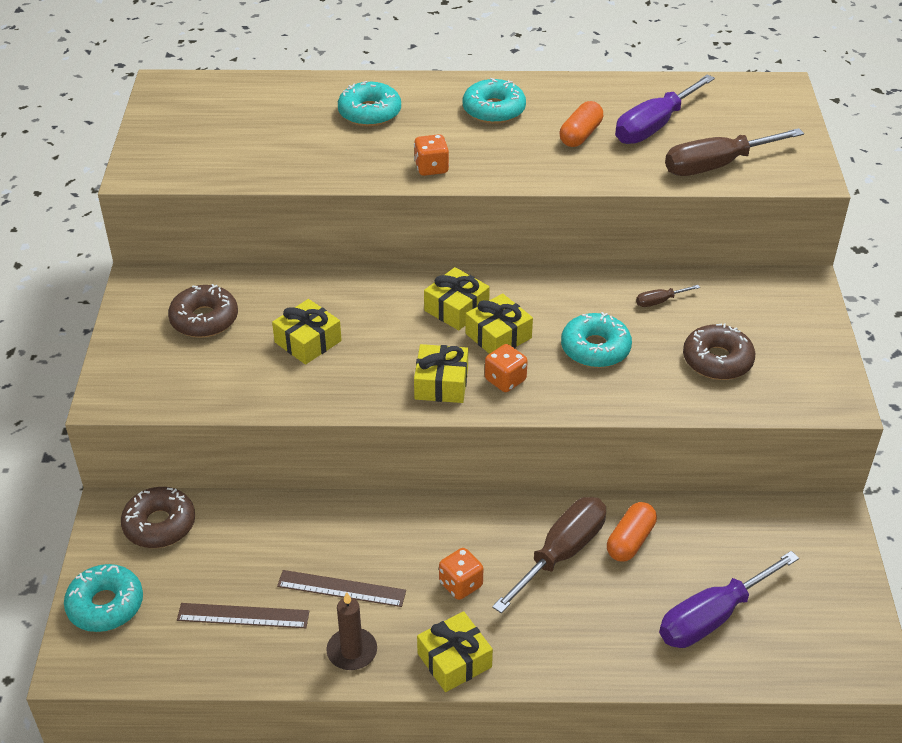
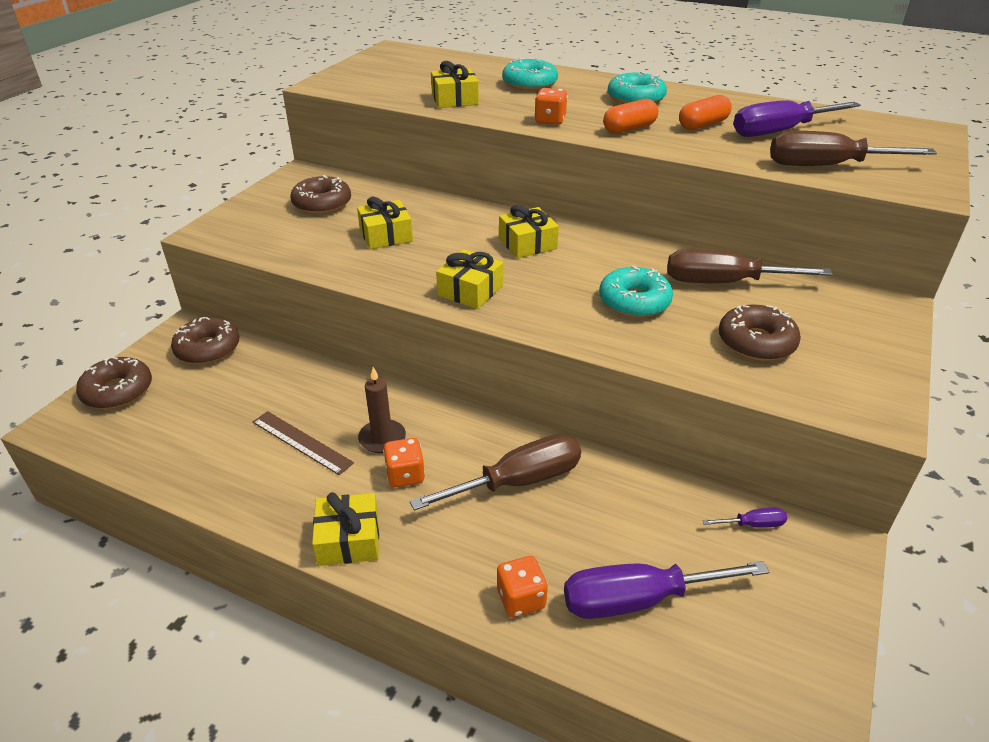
camera: 25 degrees right, 5 degrees down
(105, 605) = (118, 391): turquoise donut -> brown donut
(243, 615) = (207, 435): brown ruler -> none
(352, 651) = (267, 496): brown candle -> brown candle (382, 438)
(498, 336) = (549, 270): yellow gift -> yellow gift (455, 99)
(505, 380) = (530, 303): orange dice -> orange dice (521, 599)
(630, 541) = (594, 494): orange capsule -> orange capsule (629, 129)
(659, 301) = (724, 282): brown screwdriver -> brown screwdriver, size x2.24
(764, 521) = (753, 524): none -> purple screwdriver

